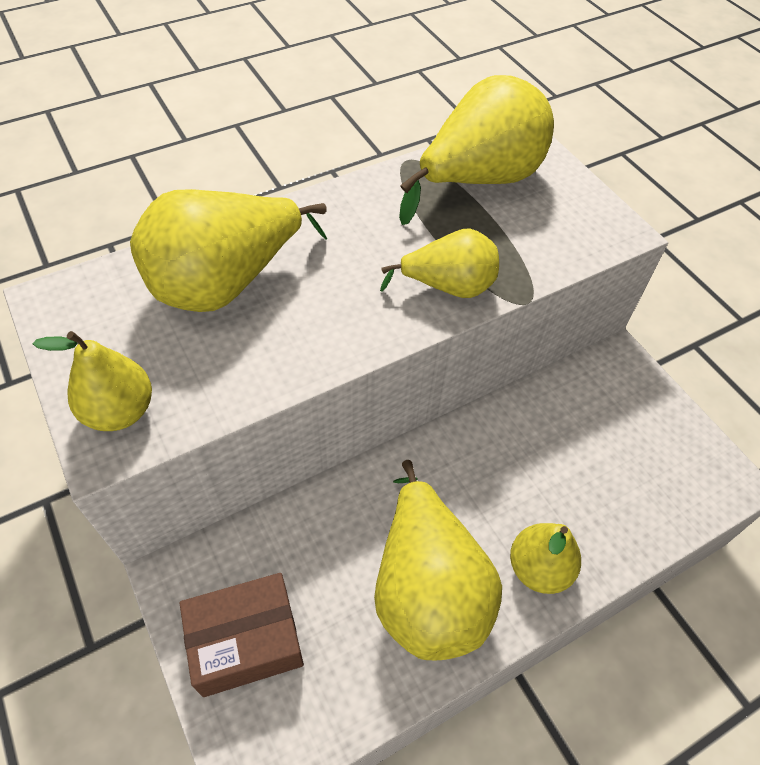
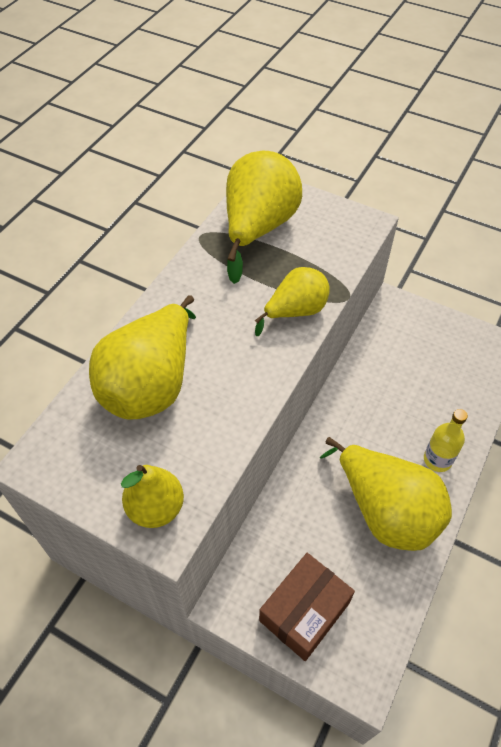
camera: 30 degrees left, 0 degrees up
(538, 568) = (437, 460): yellow pear -> yellow bottle

